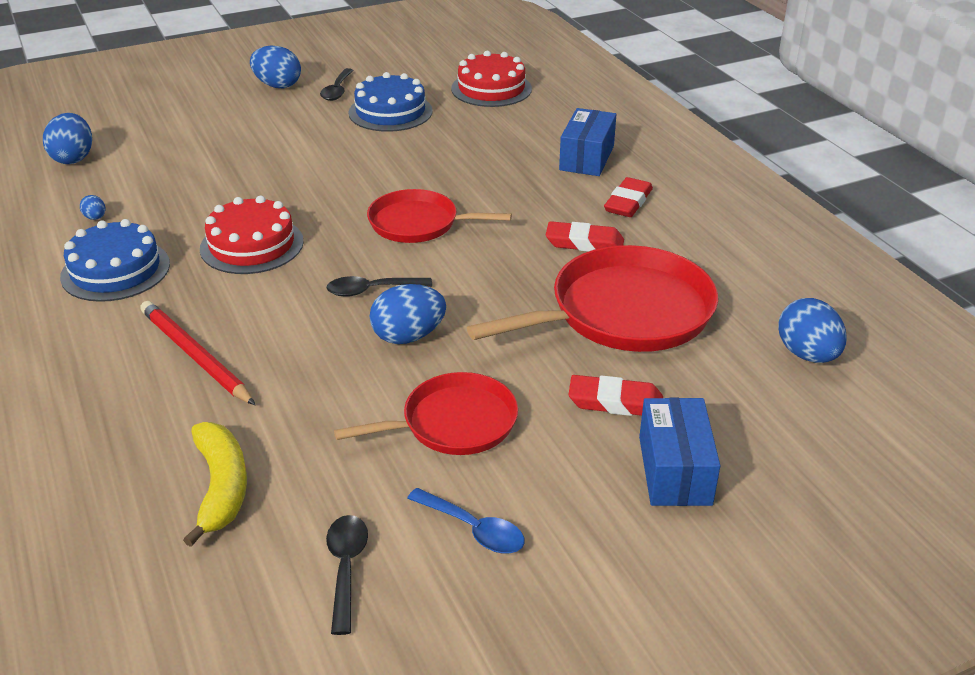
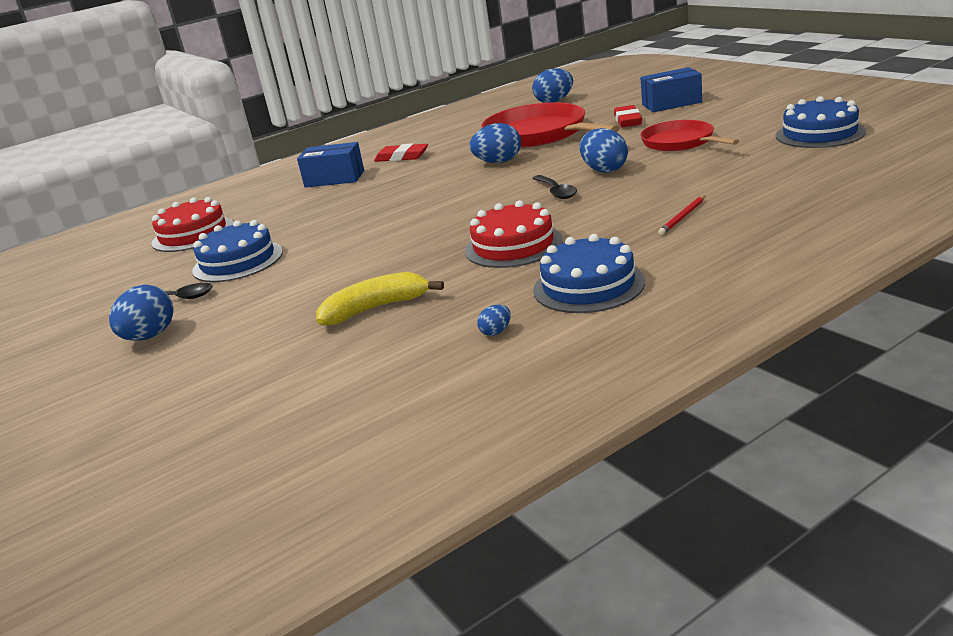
camera: 95 degrees left, 10 degrees down
(73, 158) = (352, 403): blue egg -> blue egg (498, 162)
(195, 356) = (683, 217): red pencil -> red pencil, size x0.55
(221, 487) = (801, 171): yellow banana -> yellow banana (376, 308)
(346, 568) = (819, 133): black spoon -> blue cake
(418, 223) = (453, 202): red pan -> none
(473, 529) = (758, 121): blue spoon -> none
(584, 243) = (461, 156): red eraser -> none

